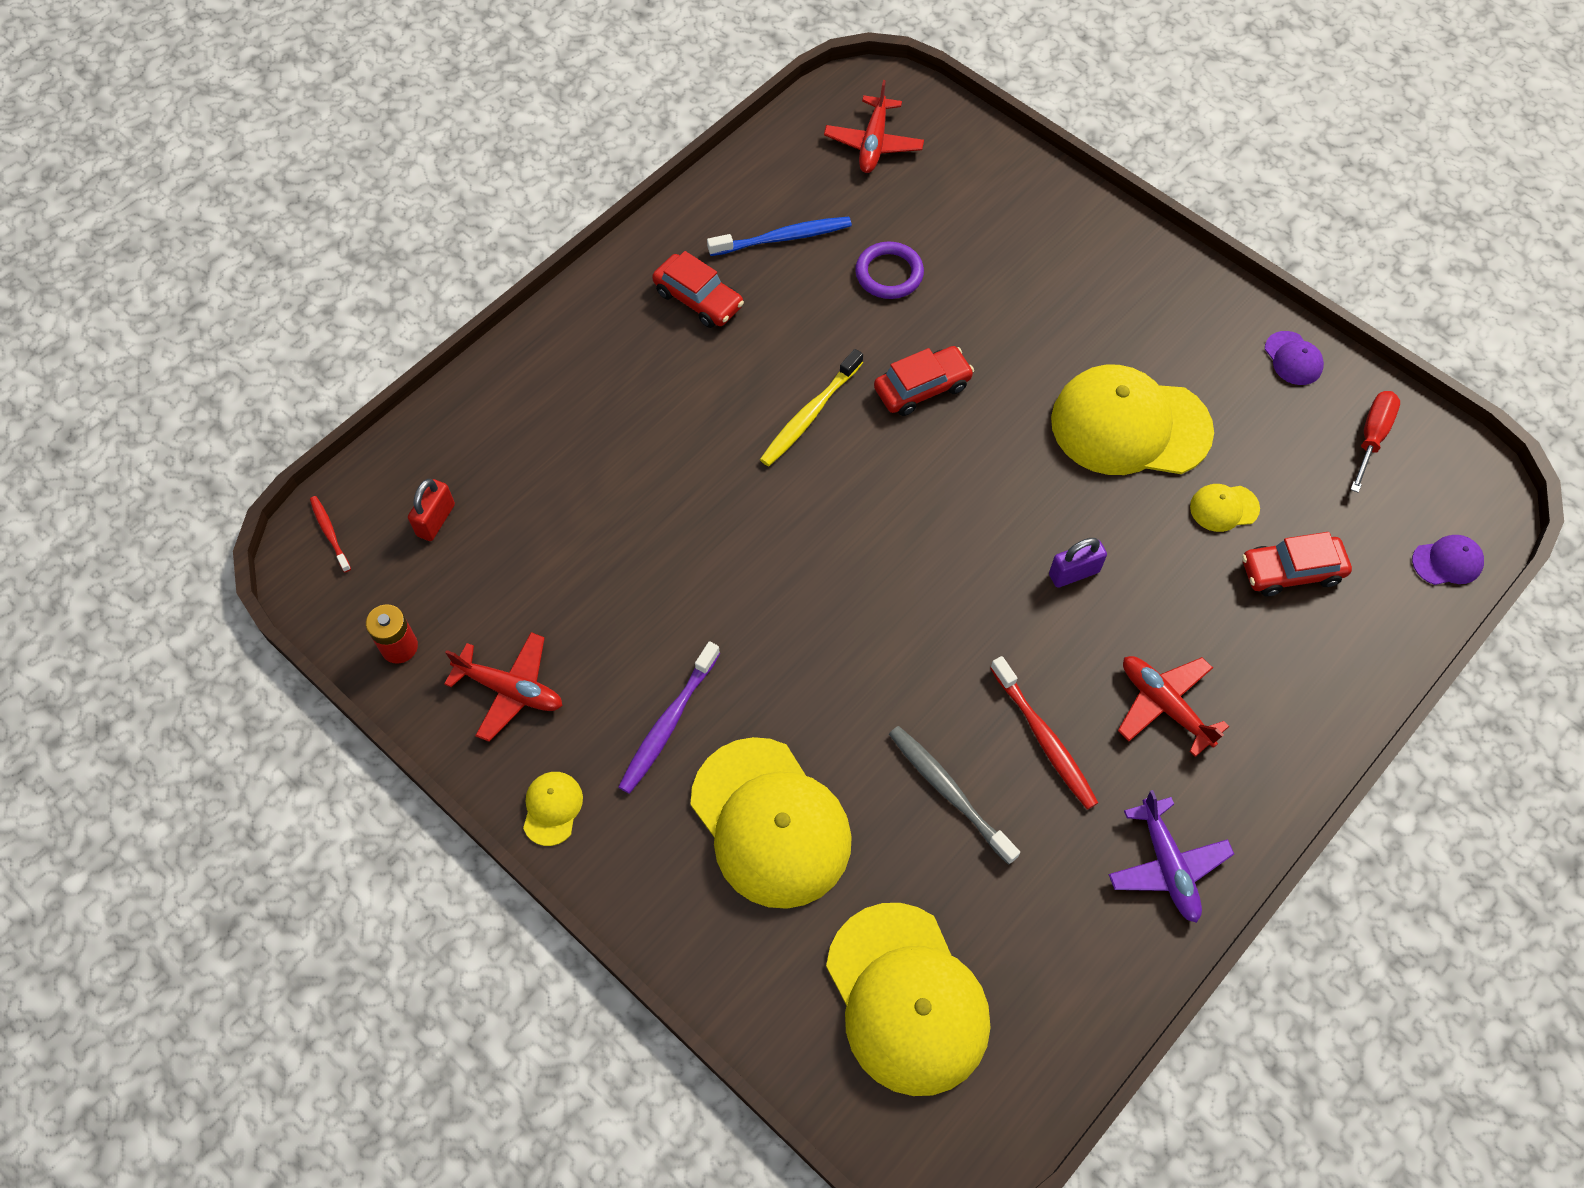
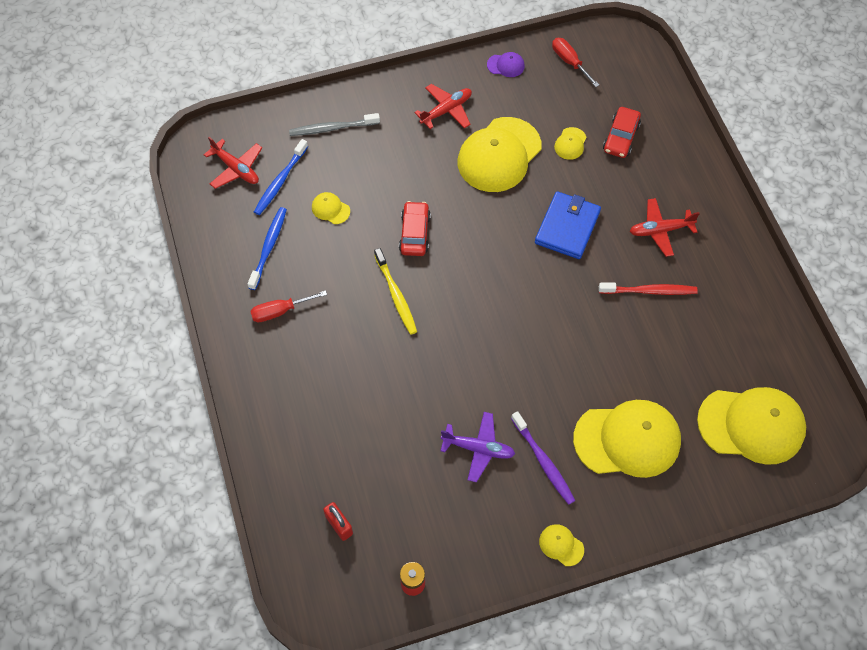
camera: 60 degrees left, 0 degrees up
(330, 533) = (309, 590): red toothbrush -> none
(510, 690) = (476, 534): red plane -> red plane (446, 110)
(698, 299) = (280, 311): red car -> red screwdriver
(889, 198) = (280, 181): none -> blue toothbrush
(889, 274) = (330, 209): purple ring -> yellow cap
(949, 792) = (655, 348): grey toothbrush -> grey toothbrush (332, 128)
(1074, 573) = (567, 227): purple padlock -> blue wallet
(1167, 865) = (741, 277): purple plane -> purple plane (478, 448)
(1447, 562) = (652, 75): purple cap -> none

